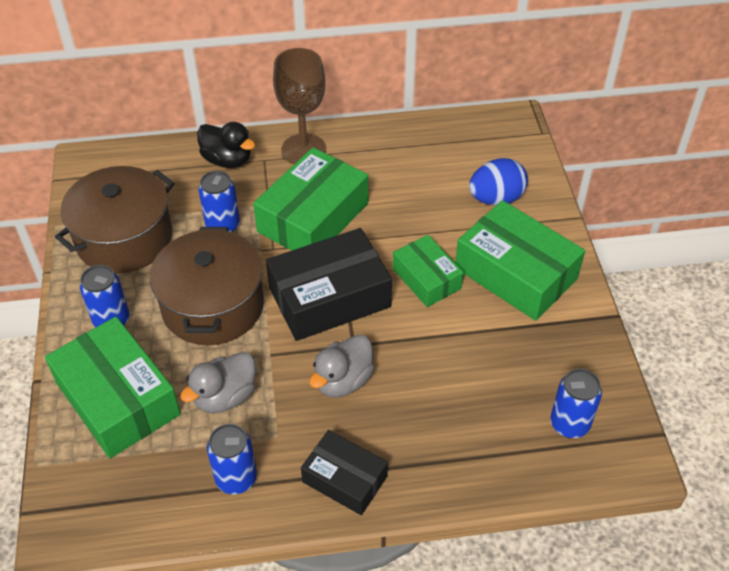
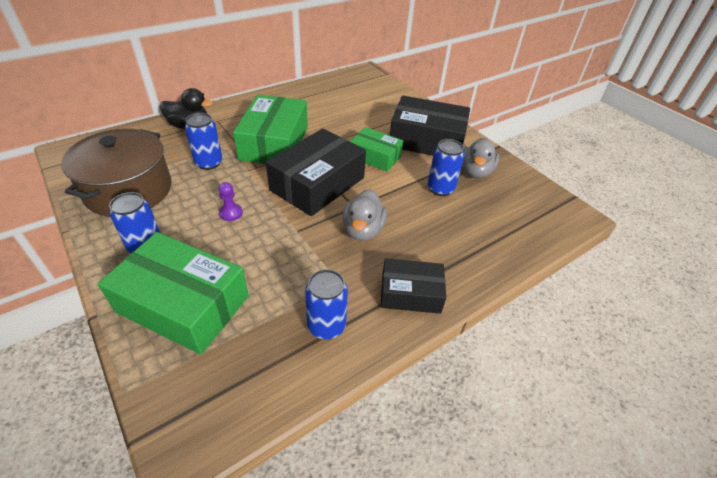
camera: 30 degrees left, 5 degrees down
(213, 305) = (231, 213): brown pot -> purple pawn
(225, 397) = (279, 270): grey duck -> grey duck (475, 172)
(304, 150) = (243, 109): brown goblet -> none
(496, 198) = (385, 108): blue egg -> none
(515, 273) = (426, 140): green box -> black box
(569, 424) = (523, 208): blue can -> blue can (440, 189)

